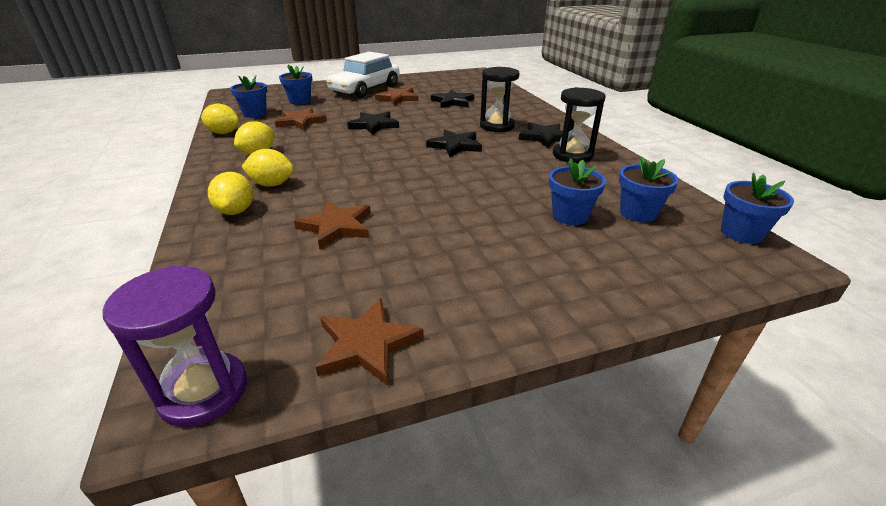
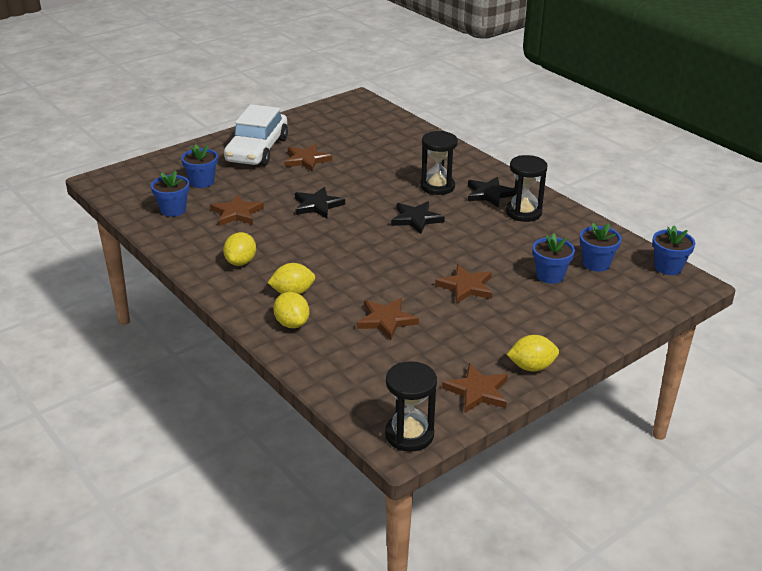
camera: 20 degrees left, 0 degrees up
(204, 391) = (409, 435): purple hourglass -> black hourglass
(224, 133) = (173, 243): yellow lemon -> yellow lemon (531, 367)
(453, 102) = (370, 156): black star -> none
(458, 210) = (466, 287): none -> brown star

